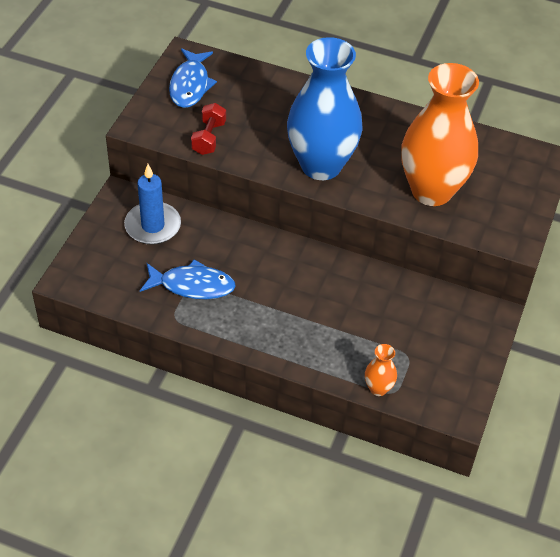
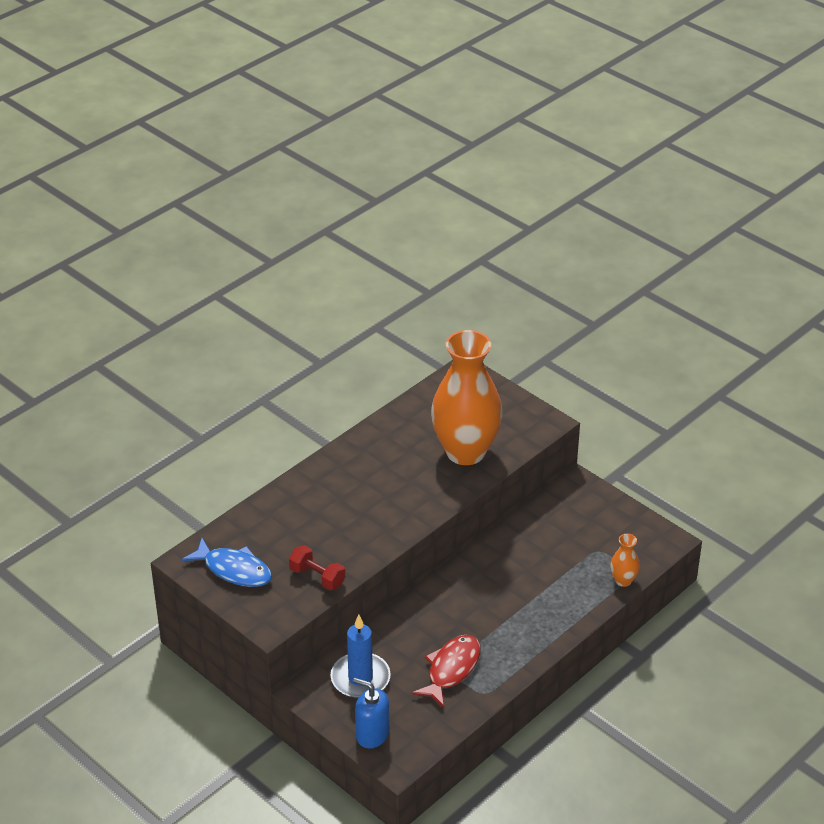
camera: 65 degrees left, 10 degrees down
(92, 253) = (372, 734): none -> blue soap dispenser
(192, 285) = (451, 669): blue fish -> red fish
(321, 165) = (397, 511): blue vase -> none

